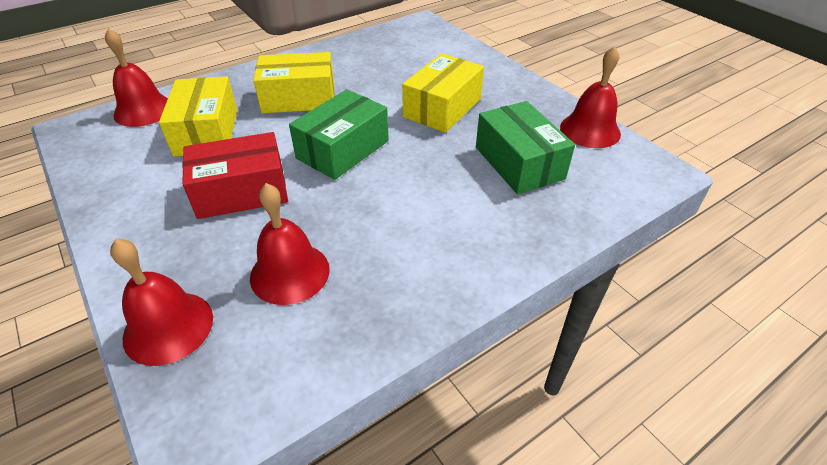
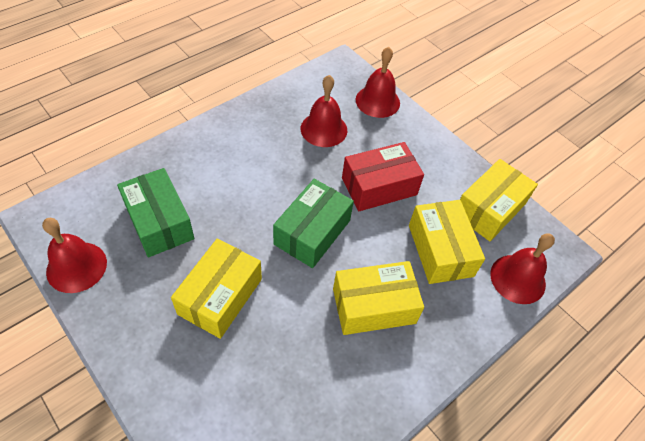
camera: 170 degrees right, 10 degrees up
(116, 165) = (489, 209): none -> yellow box

